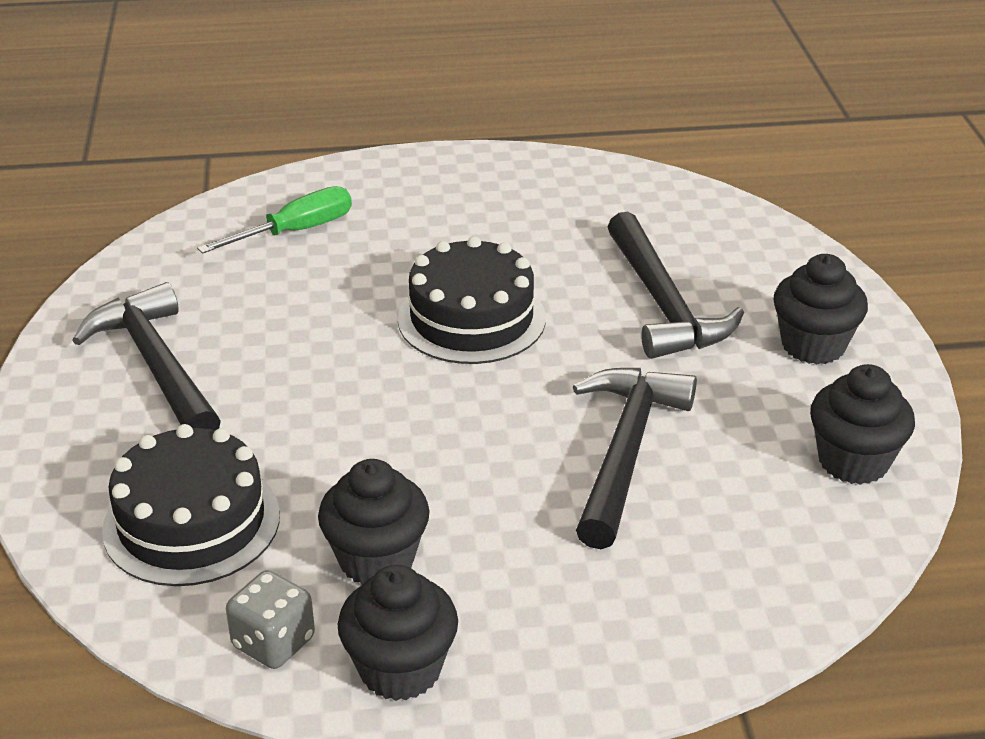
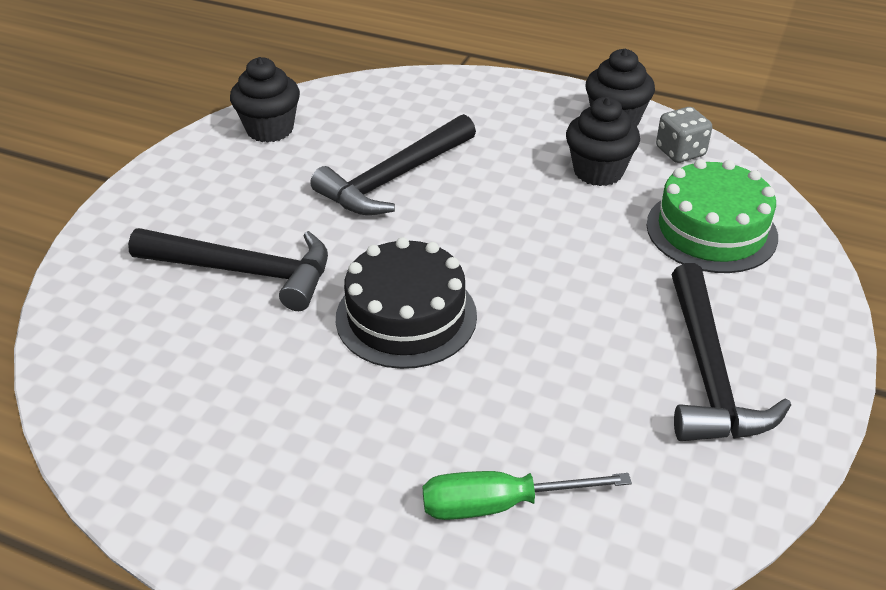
camera: 150 degrees left, 5 degrees up
(191, 522) = (711, 230): black cake -> green cake
(663, 303) = (244, 271): black hammer -> black hammer turned 90 degrees clockwise
(813, 345) = (188, 200): black cupcake -> none

